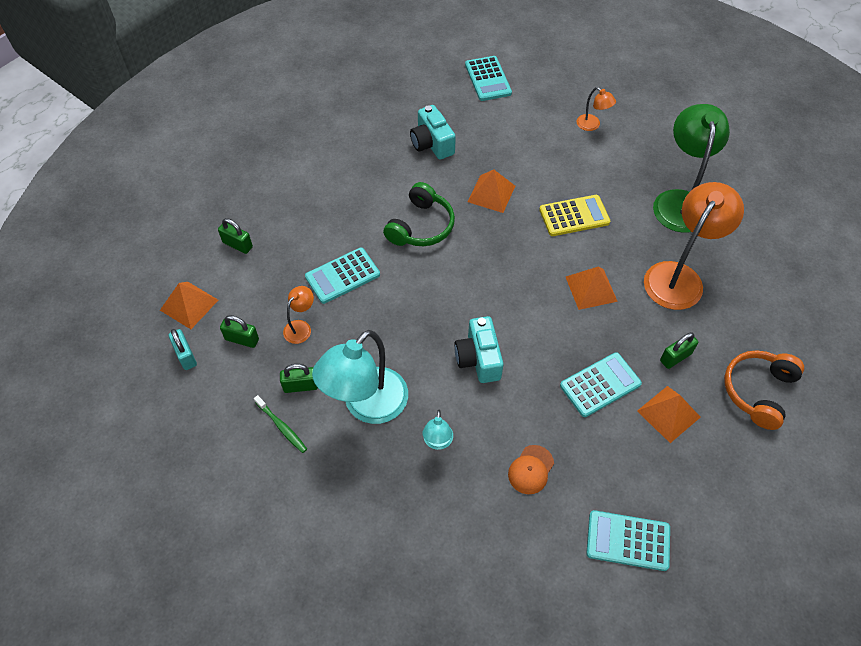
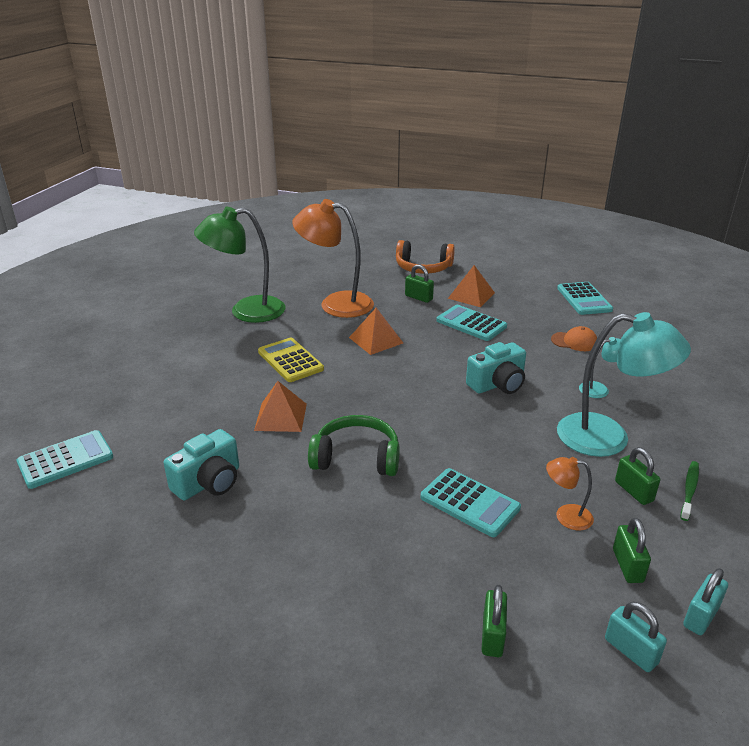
camera: 110 degrees left, 25 degrees down
(189, 305) = (631, 651): orange pyramid -> turquoise padlock
(592, 125) = (148, 368): orange lamp -> none

